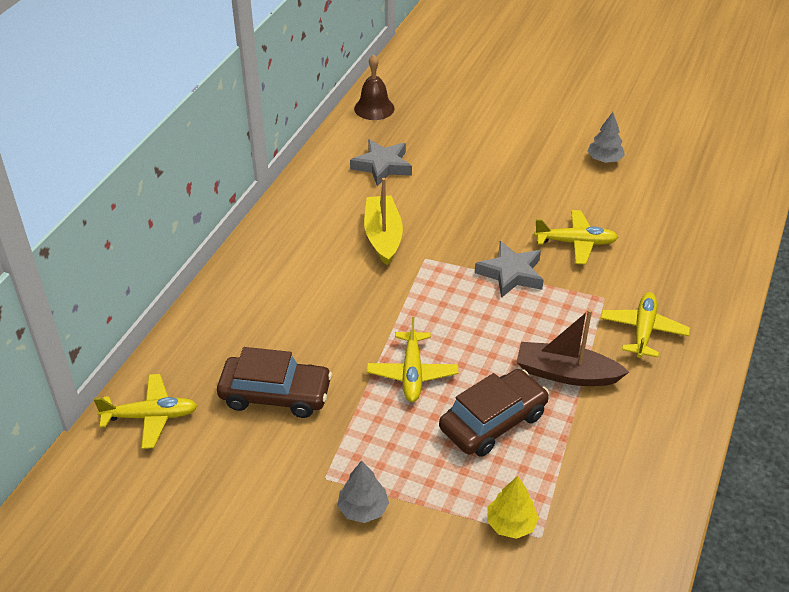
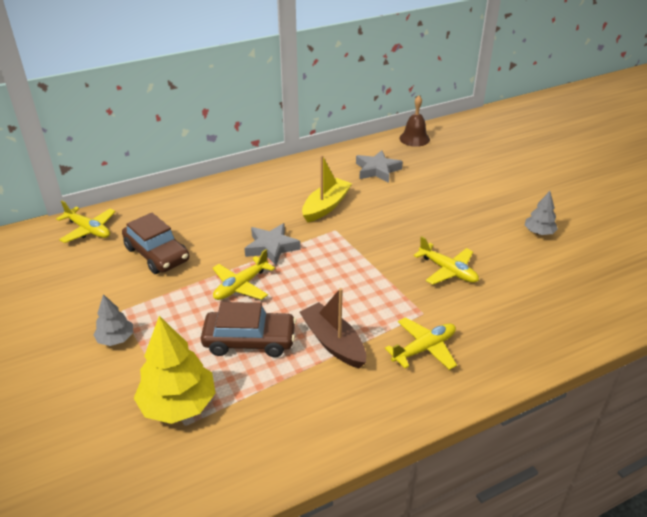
camera: 40 degrees right, 5 degrees down
(511, 274) = (377, 265): grey star -> grey star (271, 247)
(511, 524) = (178, 404): yellow tree -> yellow tree, size x1.84

